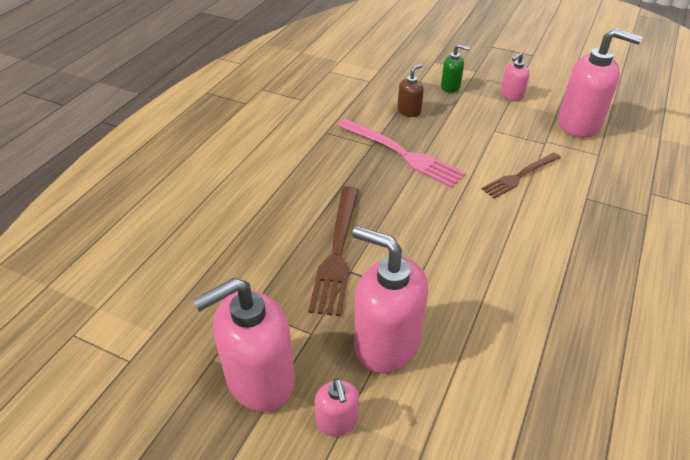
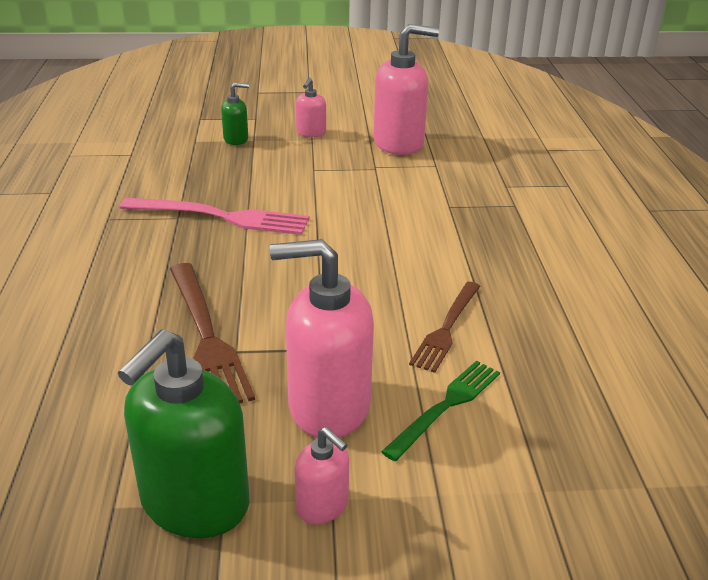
camera: 30 degrees left, 10 degrees down
(259, 379) = (194, 503): pink soap dispenser -> green soap dispenser
(409, 111) = (202, 173): brown soap dispenser -> none
(472, 381) = (446, 406): none -> green fork
(520, 176) = (369, 204): brown fork -> brown fork (446, 328)

